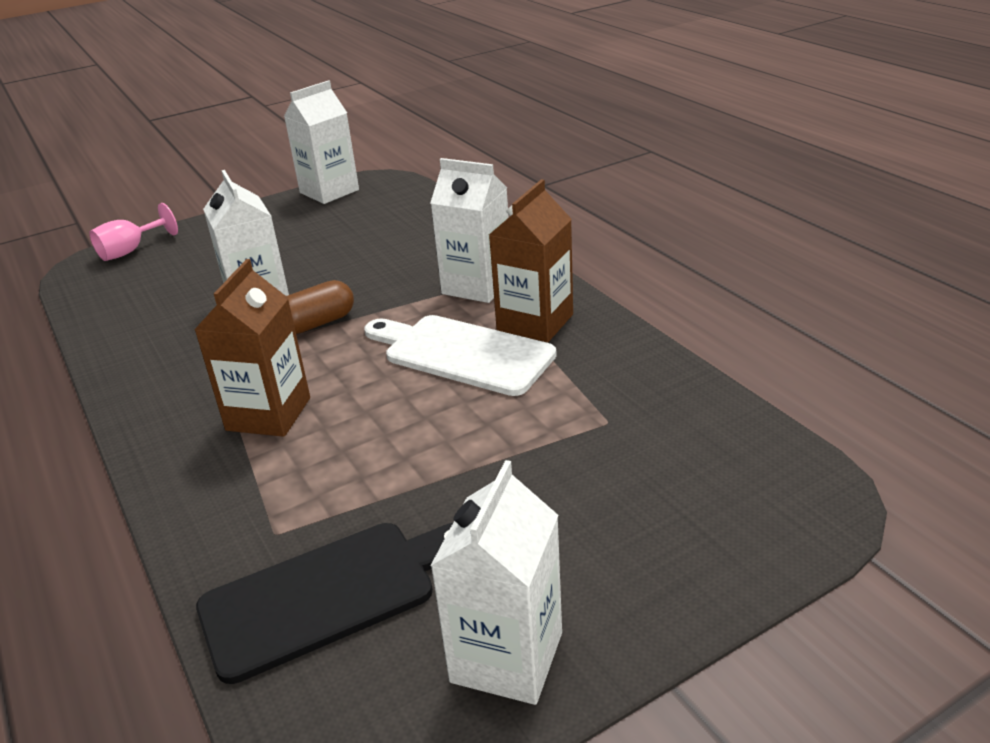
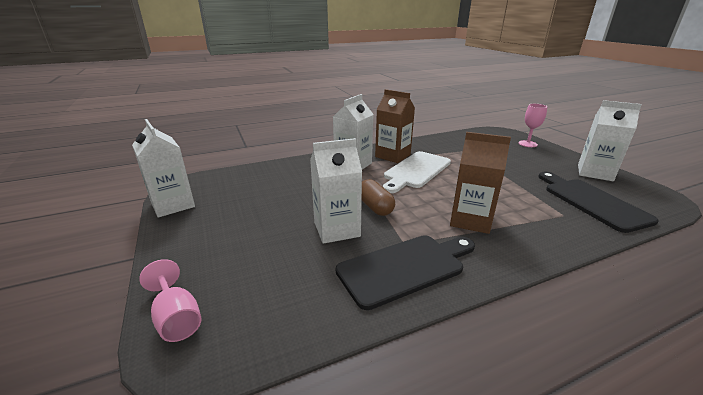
camera: 85 degrees left, 5 degrees down
(164, 358) = (405, 268): none -> black cutting board
(716, 549) = (527, 144): none -> pink goblet

